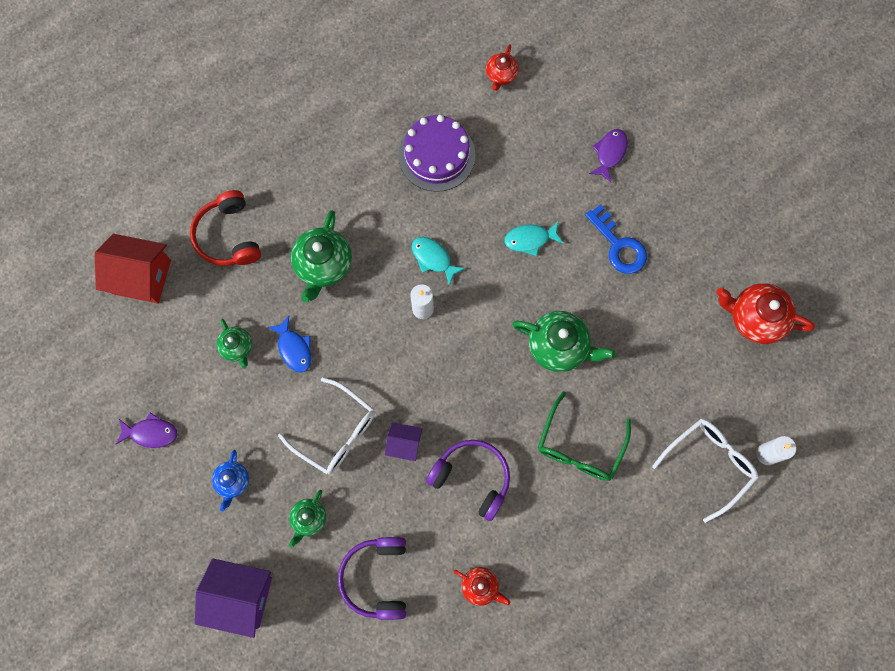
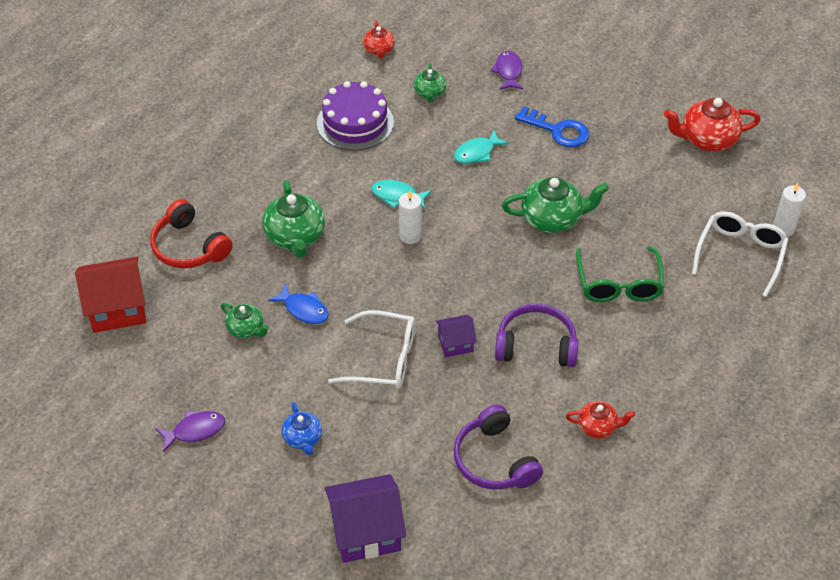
camera: 25 degrees left, 25 degrees down
(308, 519) = (398, 439): green teapot -> green teapot (429, 93)

